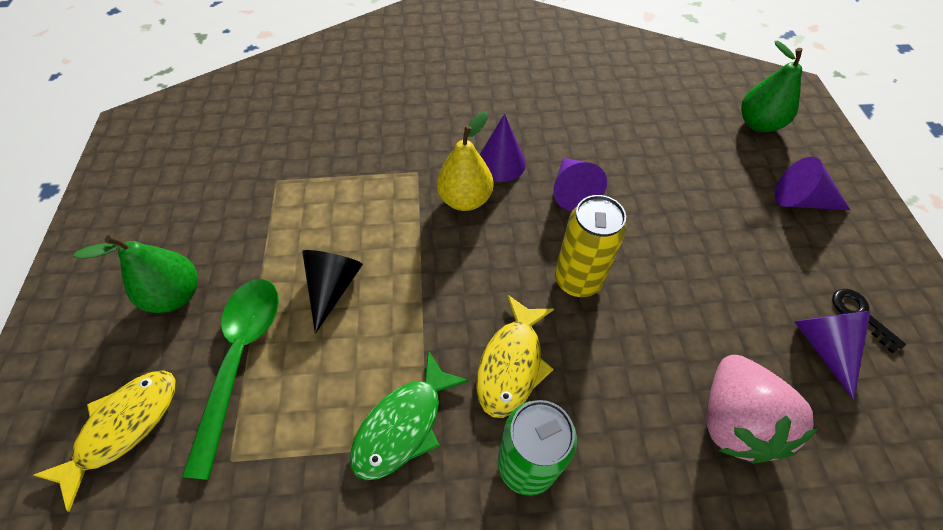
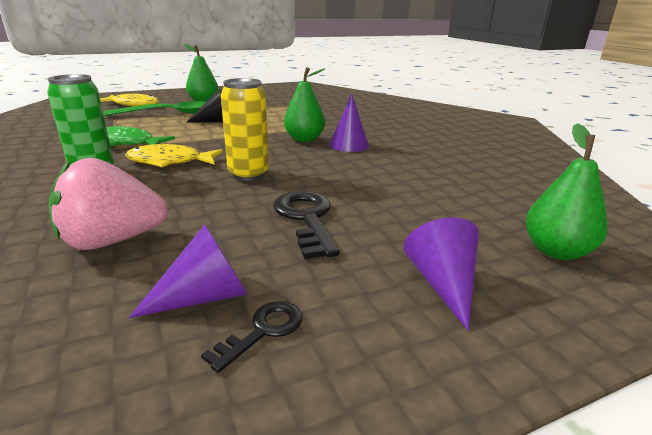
camera: 70 degrees right, 30 degrees down
(465, 199) = (304, 139): yellow pear -> green pear
(572, 191) = (341, 167): purple cone -> none
(698, 252) = (306, 219): none -> black key

